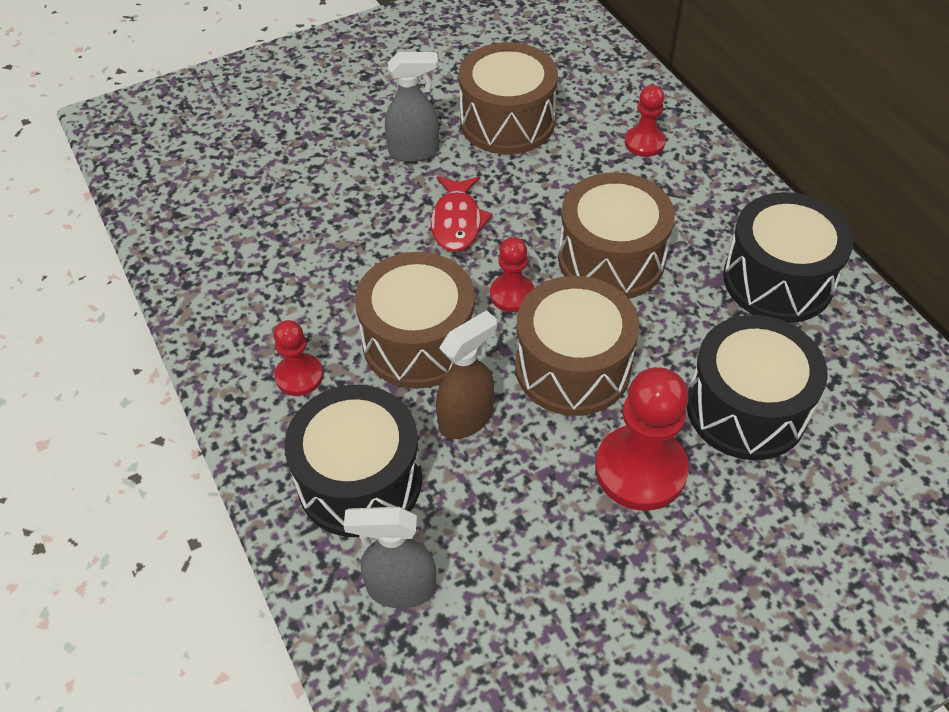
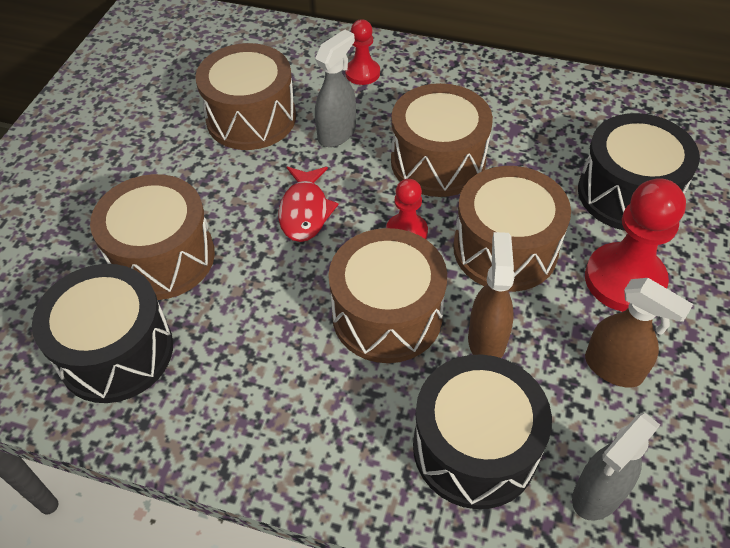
camera: 45 degrees left, 0 degrees up
(299, 376) = (333, 414): red pawn -> none
(323, 183) = (162, 257): none -> brown drum
(414, 152) = (208, 184): grey spray bottle -> grey spray bottle (337, 133)
(457, 222) = (305, 211): red fish -> red fish turned 45 degrees clockwise
(535, 522) = (614, 368): none -> brown spray bottle
(778, 280) = (546, 104): black drum -> black drum (116, 352)

